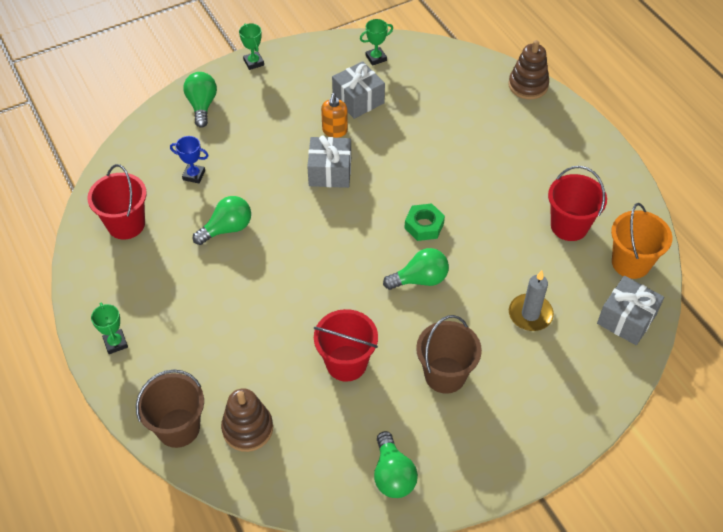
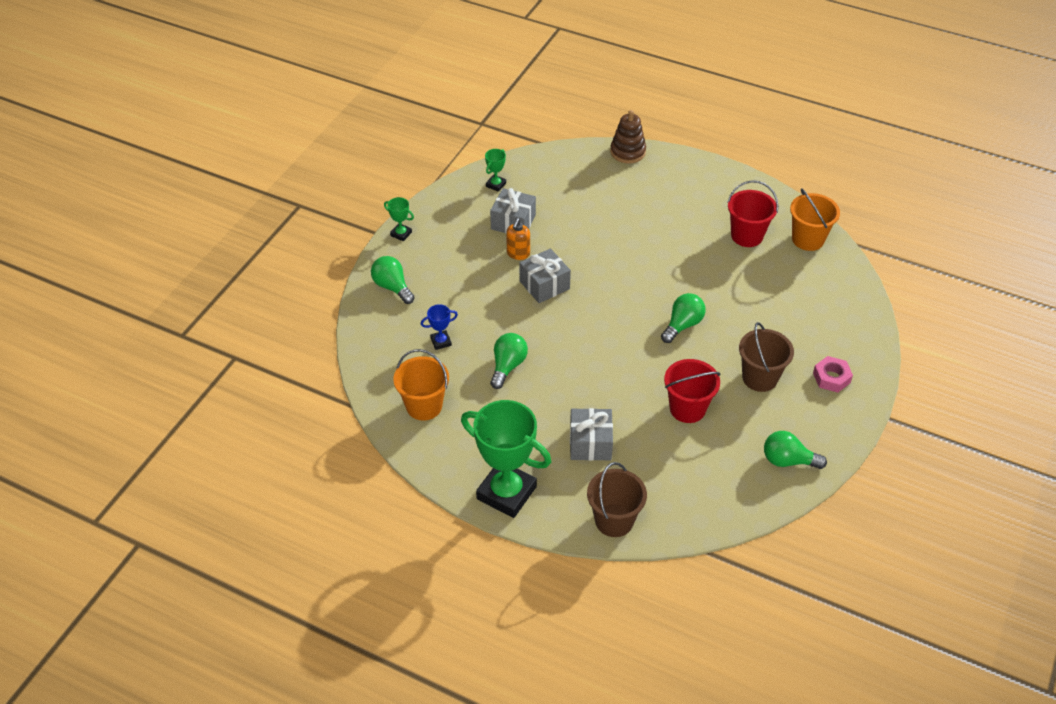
camera: 35 degrees left, 5 degrees down
(115, 343) = (506, 493): green trophy -> green trophy, size x2.36
(126, 224) = (424, 406): red bucket -> orange bucket
(247, 428) = (663, 491): brown stacking toy -> none
(334, 131) = (518, 254): orange soap dispenser -> orange soap dispenser turned 45 degrees clockwise
(392, 475) = (788, 460): green light bulb -> green light bulb turned 150 degrees clockwise
(424, 226) = (650, 287): green nut -> none
(518, 418) = (831, 378): none -> pink nut
(530, 314) = (776, 307): grey candle -> none
(626, 319) = (838, 277): grey gift -> grey gift (590, 443)

